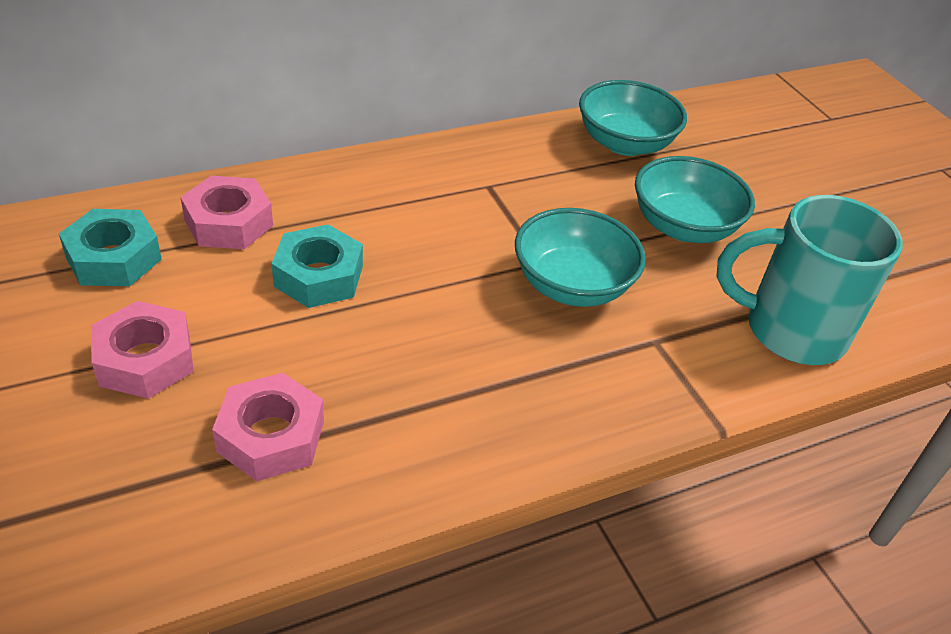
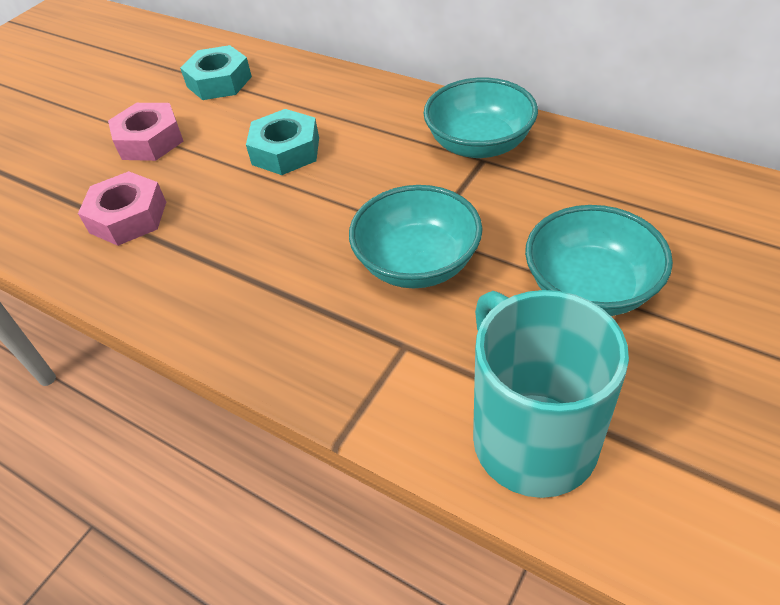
camera: 65 degrees right, 5 degrees up
(228, 223) = (295, 93): pink nut -> none
(624, 143) = (660, 193): turquoise bowl -> turquoise bowl (479, 144)

